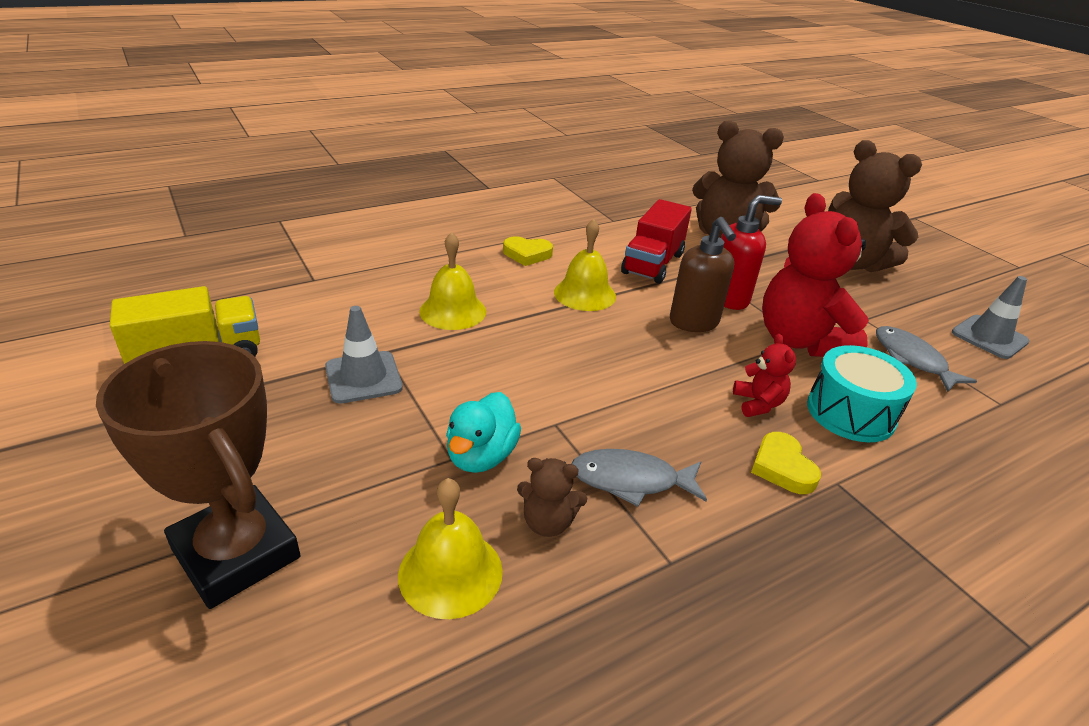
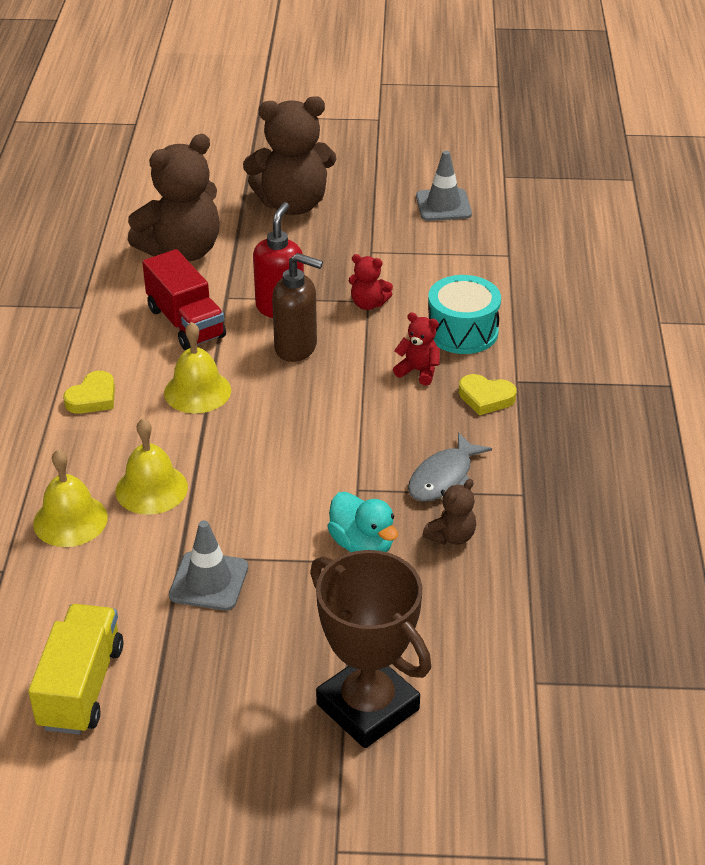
camera: 55 degrees left, 5 degrees up
(236, 553) = (367, 707): brown trophy -> brown trophy turned 60 degrees clockwise
(450, 572) = (460, 601): yellow bell -> yellow bell (70, 520)
(800, 341) = (368, 304): red teddy bear -> red teddy bear, size x0.45
(912, 359) = (435, 262): grey fish -> none

